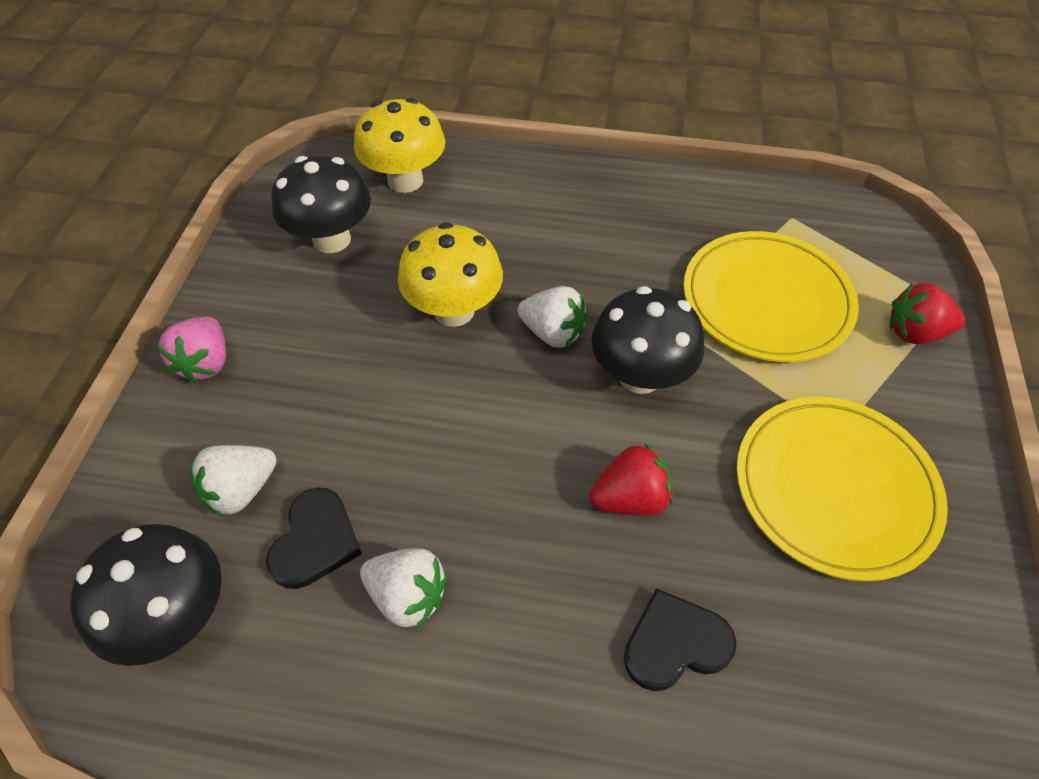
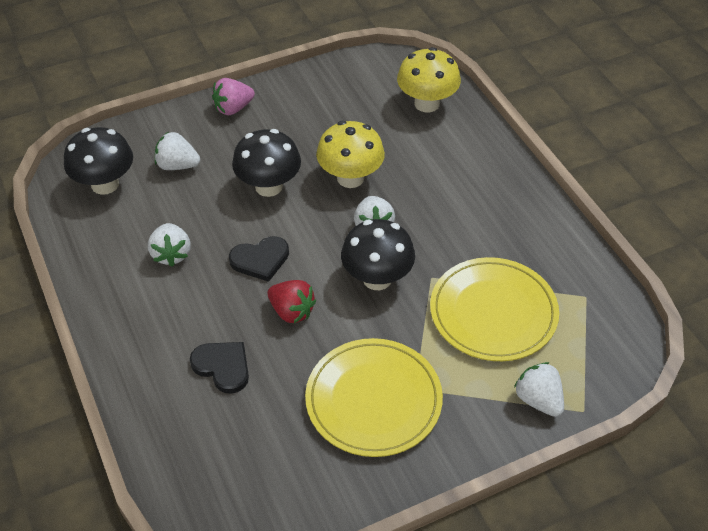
camera: 55 degrees right, 5 degrees down
(315, 541) = (173, 206): black heart -> black heart (260, 260)
(331, 239) = (353, 102): black mushroom -> black mushroom (268, 186)
(914, 332) = (538, 400): red strawberry -> white strawberry

